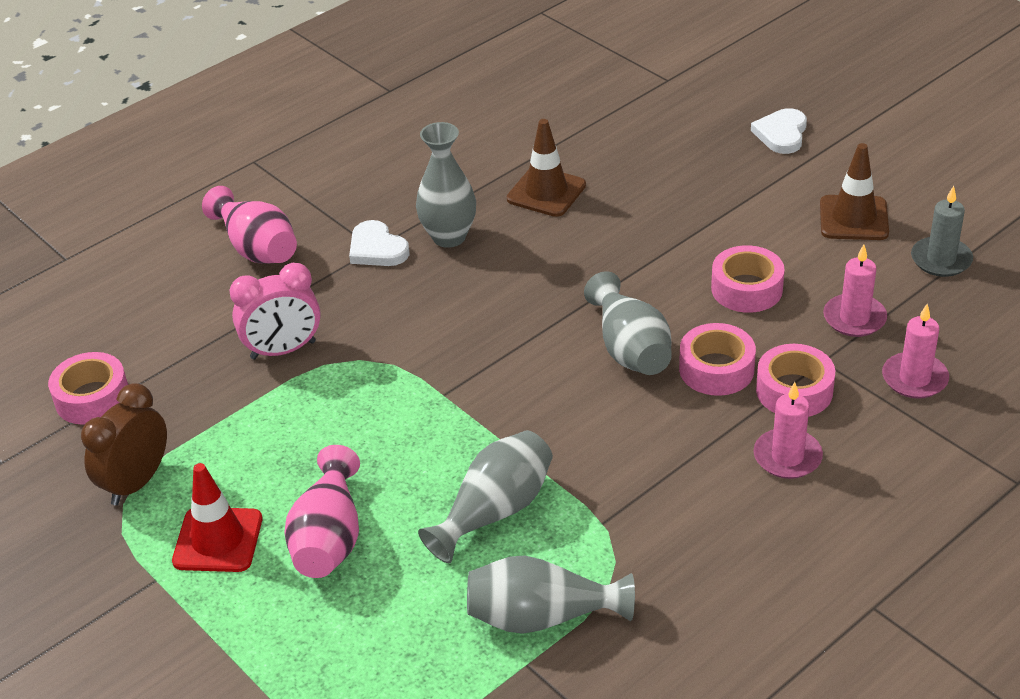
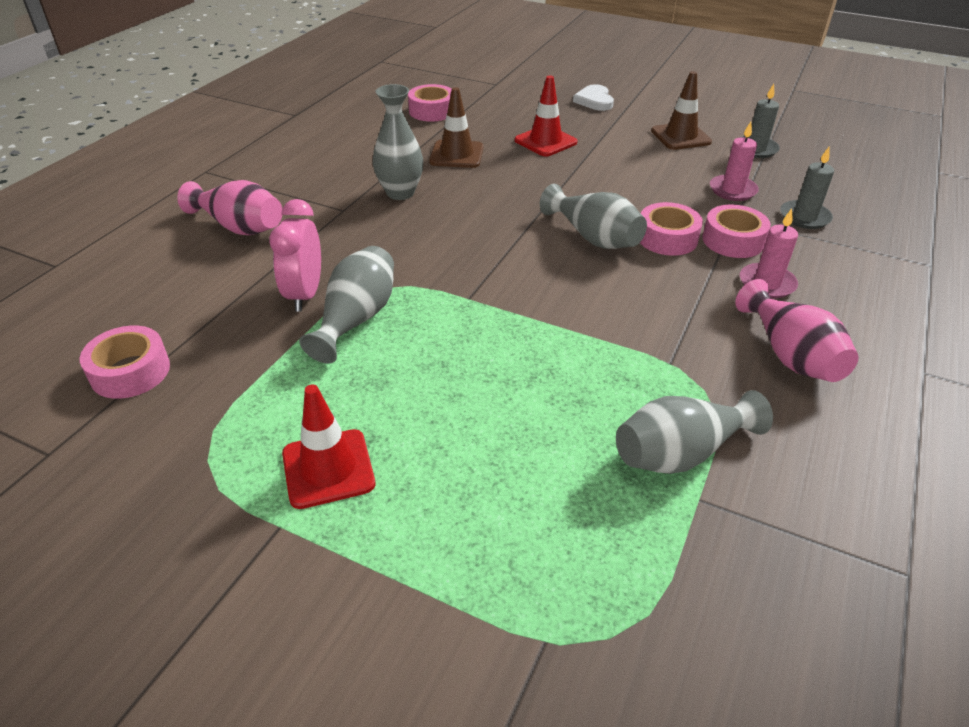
camera: 25 degrees left, 0 degrees up
(136, 483) = (213, 436): brown clock -> none
(283, 350) = (305, 294): pink clock -> pink clock turned 135 degrees clockwise
(329, 538) = (439, 437): pink vase -> pink vase (790, 355)
(377, 249) = (345, 210): white heart -> none
(495, 511) = (575, 376): grey vase -> grey vase (356, 319)
(669, 192) = (545, 141): none -> red traffic cone
(746, 289) = (646, 186): pink tape -> pink tape (432, 111)
(914, 378) = (804, 217): pink candle -> grey candle

